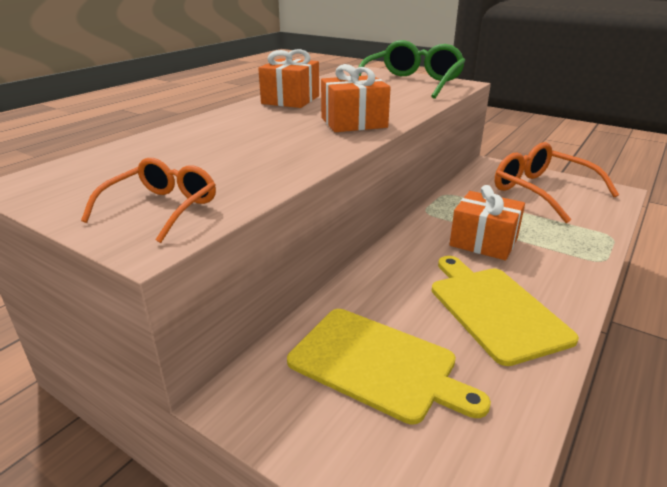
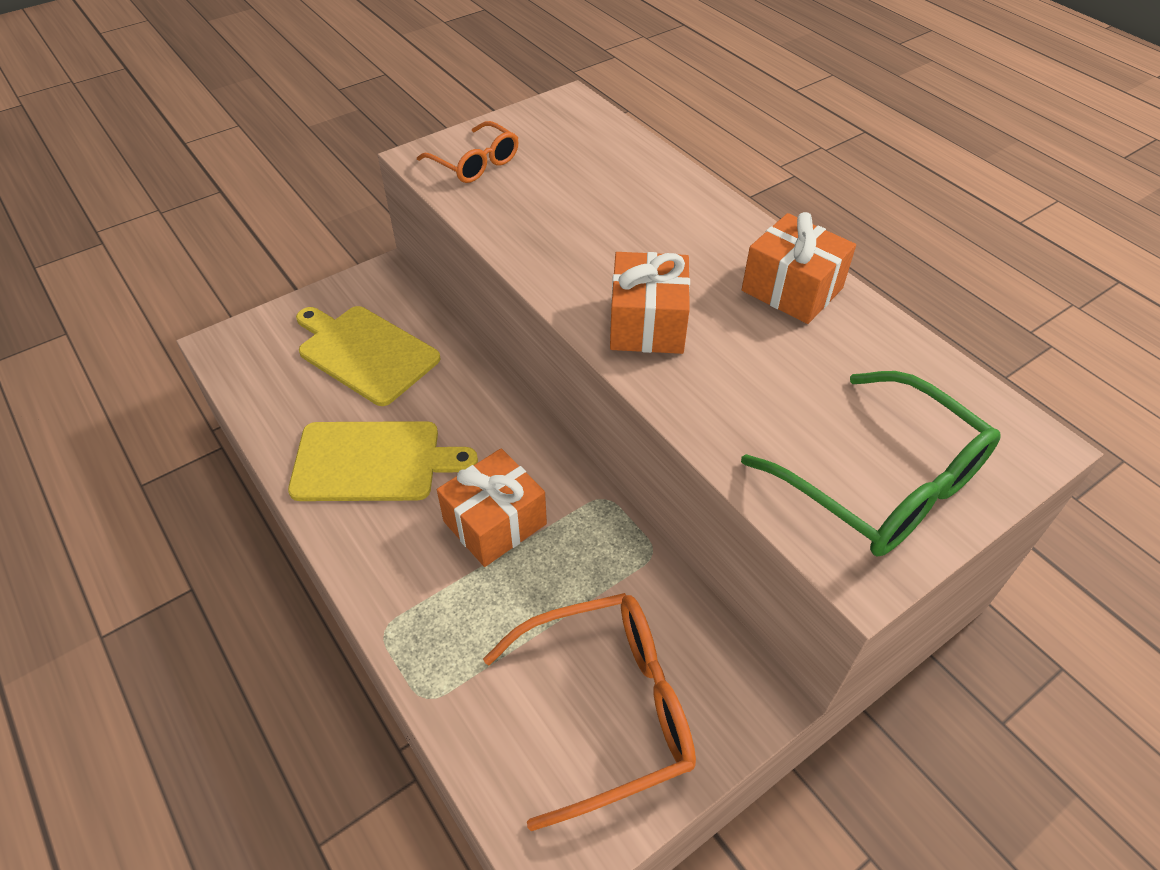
camera: 110 degrees right, 20 degrees up
(377, 364) = (365, 353): yellow cutting board -> yellow cutting board turned 75 degrees clockwise

